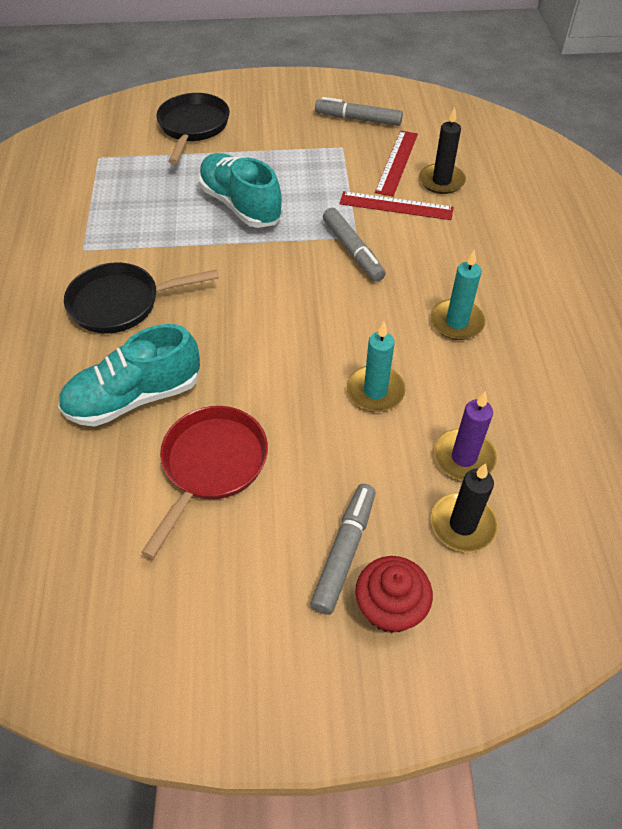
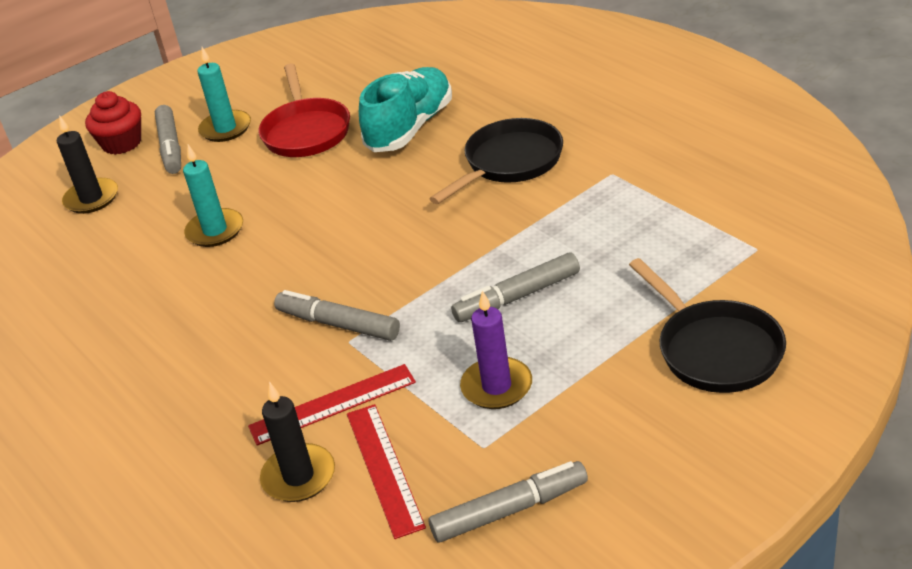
camera: 150 degrees right, 15 degrees down
(240, 205) = (517, 297): turquoise shoe -> grey marker
(456, 322) = (173, 320): turquoise candle -> turquoise candle (225, 129)
(464, 457) = (110, 232): purple candle -> purple candle (497, 386)

